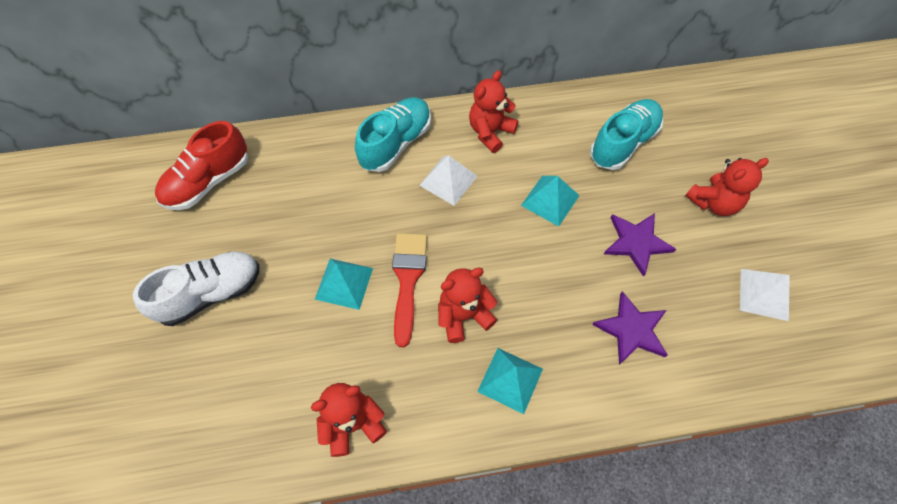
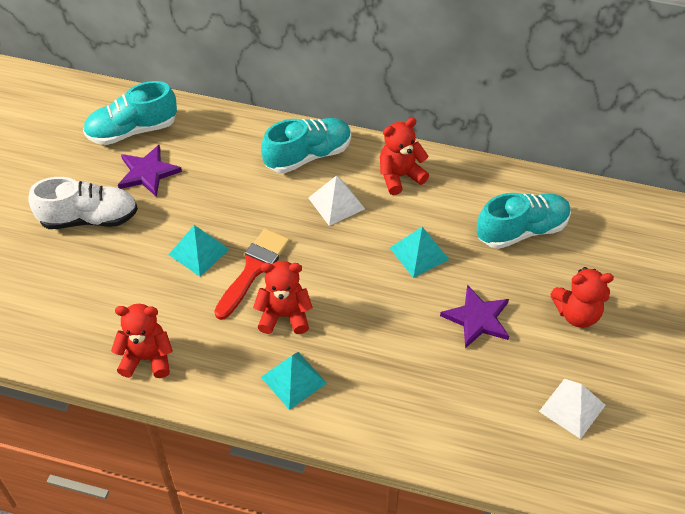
camera: 25 degrees right, 10 degrees down
(208, 181) = (132, 130): red shoe -> turquoise shoe
(631, 330) = (425, 386): purple star -> purple star (147, 172)

